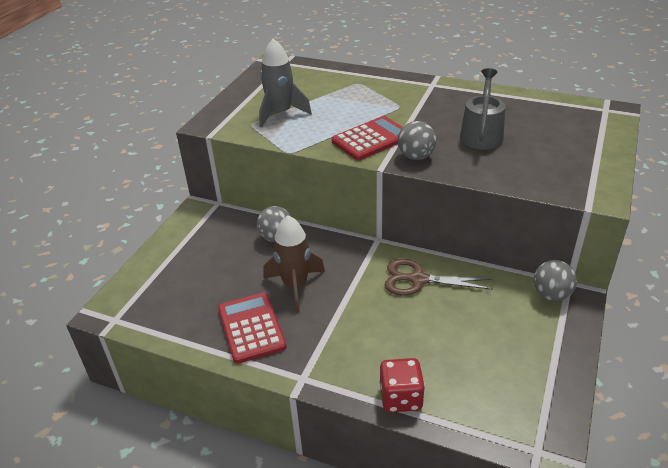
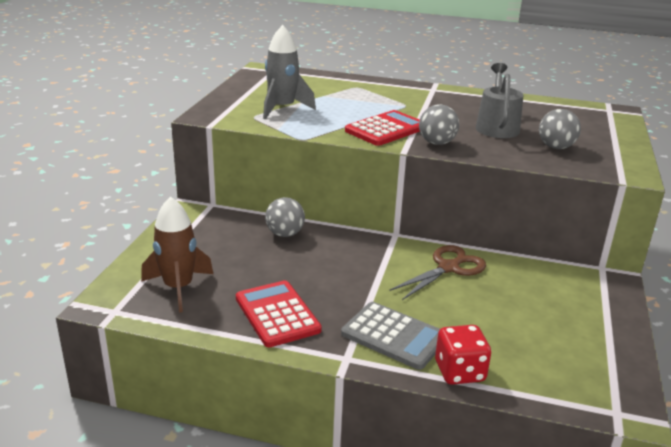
camera: 10 degrees left, 10 degrees down
(295, 286) = (317, 276): brown rocket -> brown rocket (178, 288)
(350, 356) = (394, 336): none -> grey calculator
(418, 279) = (448, 268): brown scissors -> brown scissors turned 135 degrees clockwise
(551, 295) = (588, 278): grey ball -> grey ball (556, 147)

